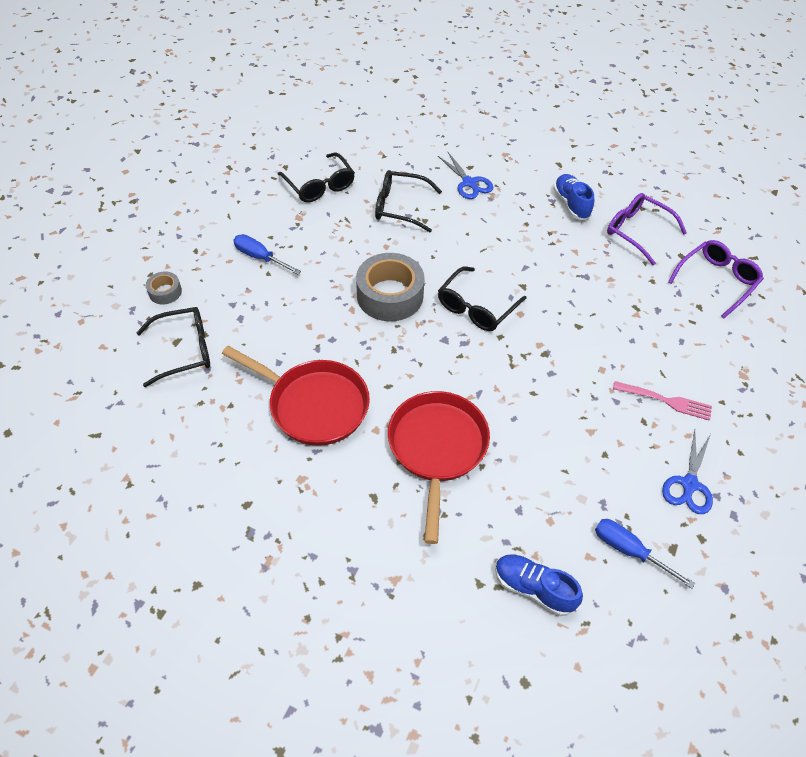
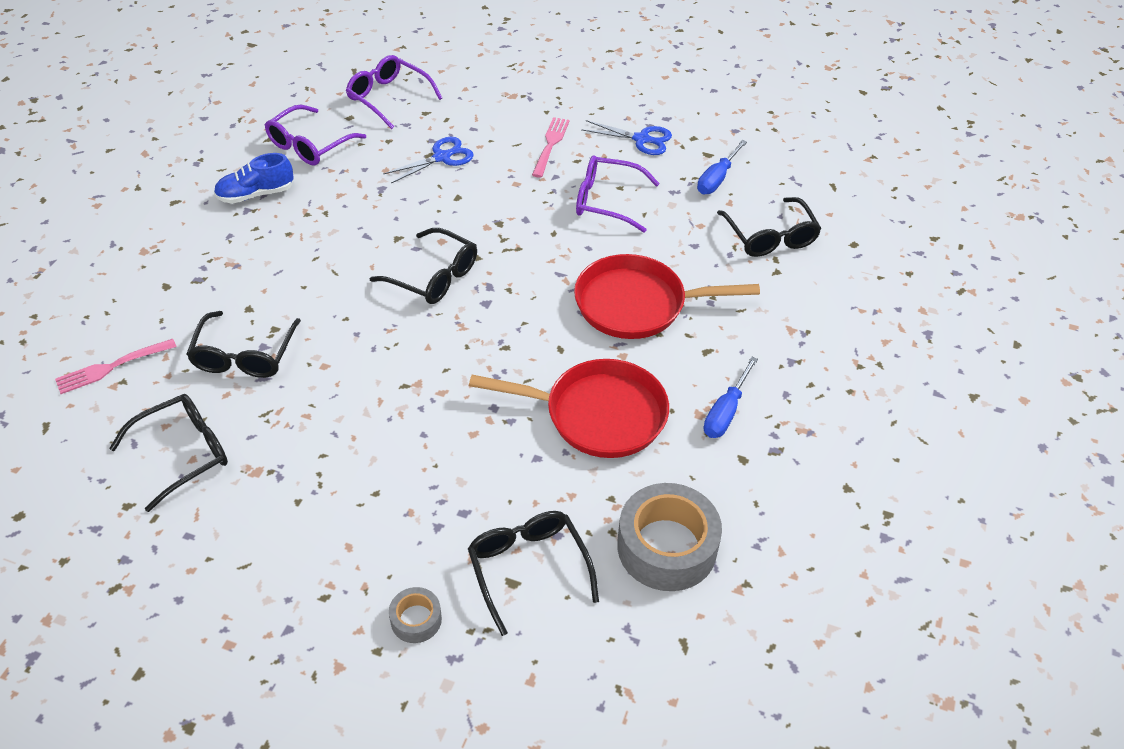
camera: 95 degrees left, 5 degrees down
(260, 257) = (342, 507): blue screwdriver -> blue screwdriver (725, 412)
(313, 404) = (597, 414): red pan -> red pan turned 75 degrees clockwise
(390, 295) = (416, 356): grey tape -> grey tape (666, 547)
(397, 150) = (112, 366): none -> pink fork
(469, 183) = (202, 286): blue scissors -> blue scissors (442, 157)
(534, 588) = (770, 237): blue shoe -> black glasses
(582, 440) = (606, 201): none -> purple glasses

